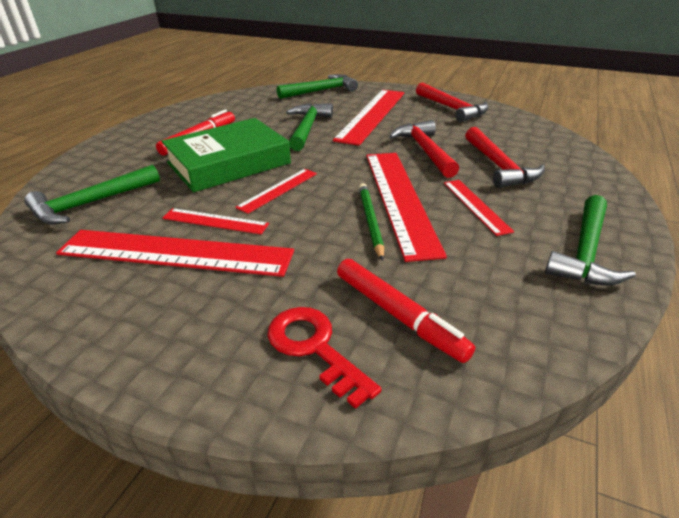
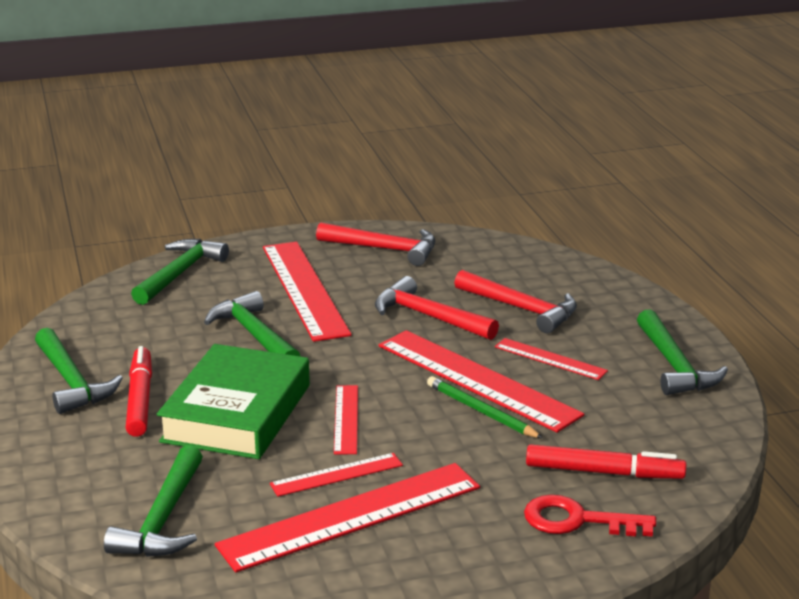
camera: 40 degrees left, 10 degrees down
(188, 121) = (71, 382): none -> green hammer

